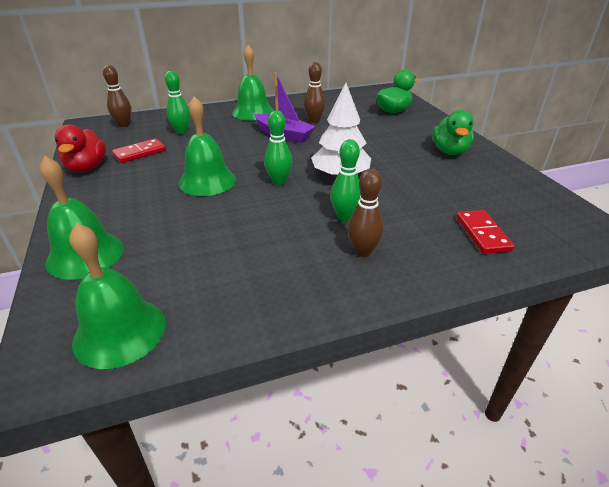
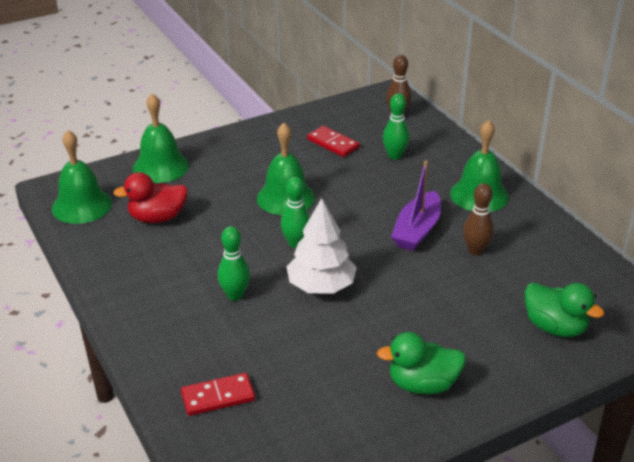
camera: 80 degrees right, 0 degrees up
(87, 167) = (293, 124): red duck -> red duck (157, 218)
(363, 251) = (178, 310): brown bowling pin -> none

